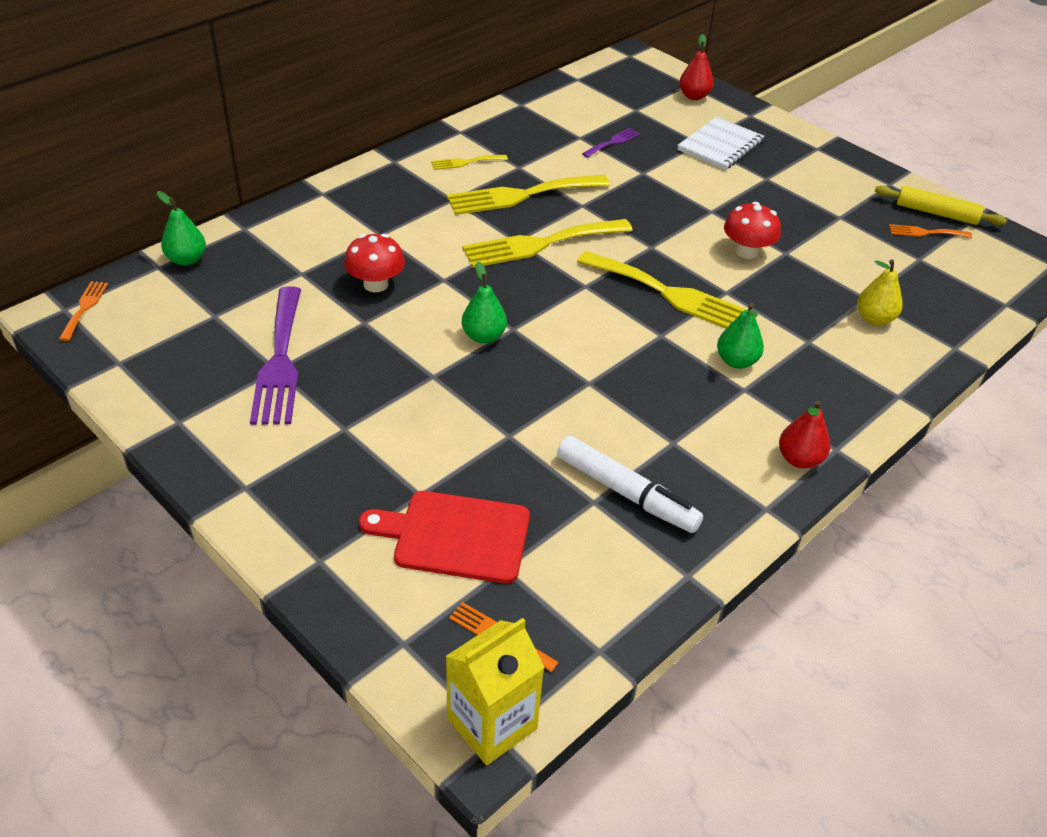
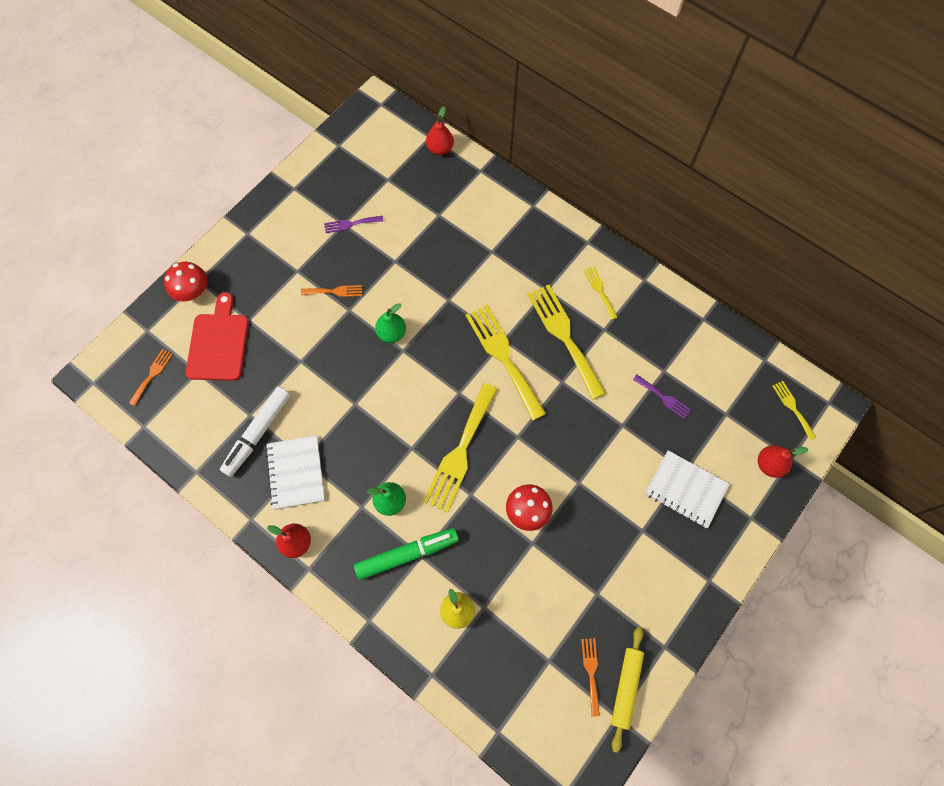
camera: 85 degrees right, 25 degrees up
(84, 308) = (383, 113): orange fork -> orange fork (335, 291)
(186, 259) = (440, 149): green pear -> red pear
(279, 361) = (350, 224): purple fork -> purple fork, size x0.48
(376, 284) = (435, 260): red mushroom -> red mushroom (193, 291)
(492, 723) = (100, 379): yellow carton -> none
(633, 74) = (792, 407): none -> yellow fork
(693, 453) = (296, 473): none -> white notebook
(807, 353) = (407, 554): none -> green marker

